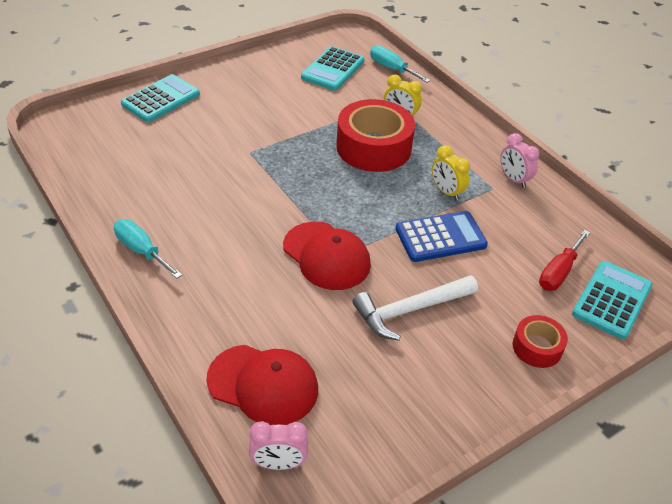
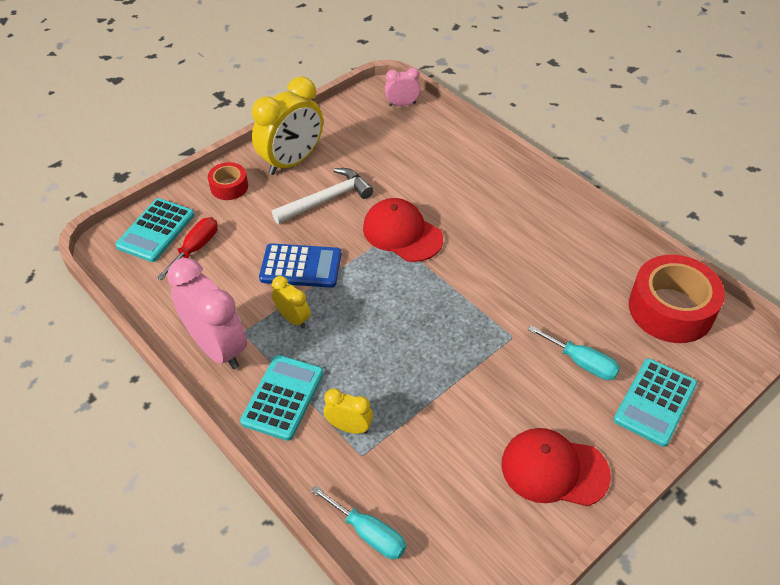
camera: 175 degrees right, 5 degrees up
(141, 251) = (559, 215): turquoise screwdriver -> turquoise screwdriver (581, 362)
(263, 384) = (424, 139): red cap -> red cap (554, 469)
(333, 69) = (455, 512): turquoise calculator -> turquoise calculator (283, 397)
(373, 147) = (377, 368): red tape -> red tape (671, 309)
(440, 237) = (301, 266): blue calculator -> blue calculator turned 150 degrees counterclockwise
(456, 375) = (292, 161): none -> yellow clock
(513, 179) = (217, 348): pink clock -> pink clock, size x1.99

